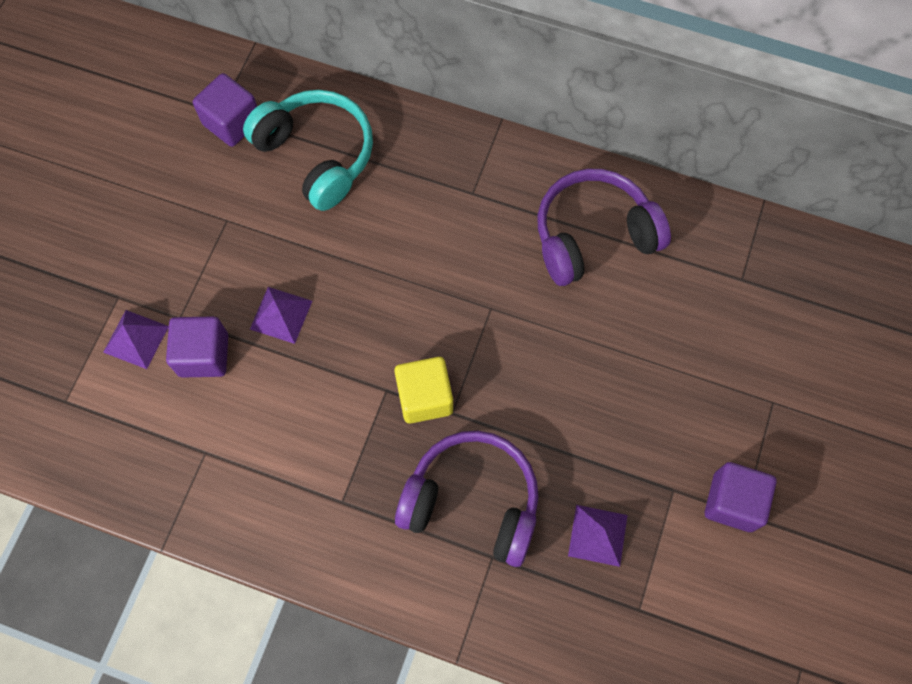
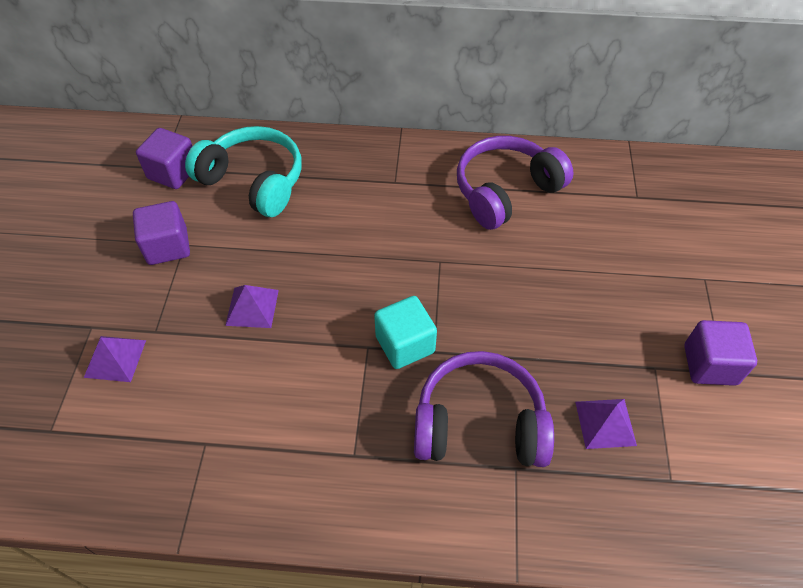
camera: 15 degrees left, 15 degrees down
(204, 355) = (185, 357): purple cube -> purple cube (167, 246)
(425, 397) = (405, 344): yellow cube -> turquoise cube

